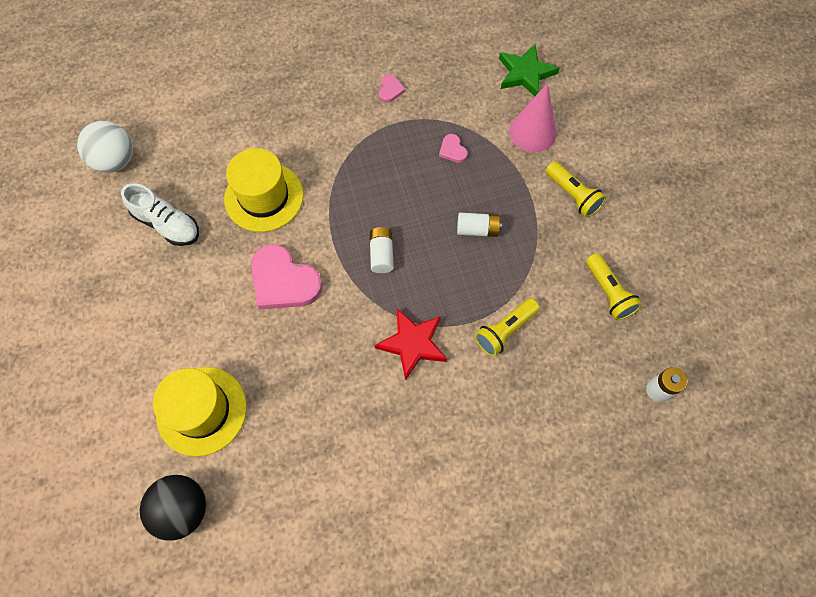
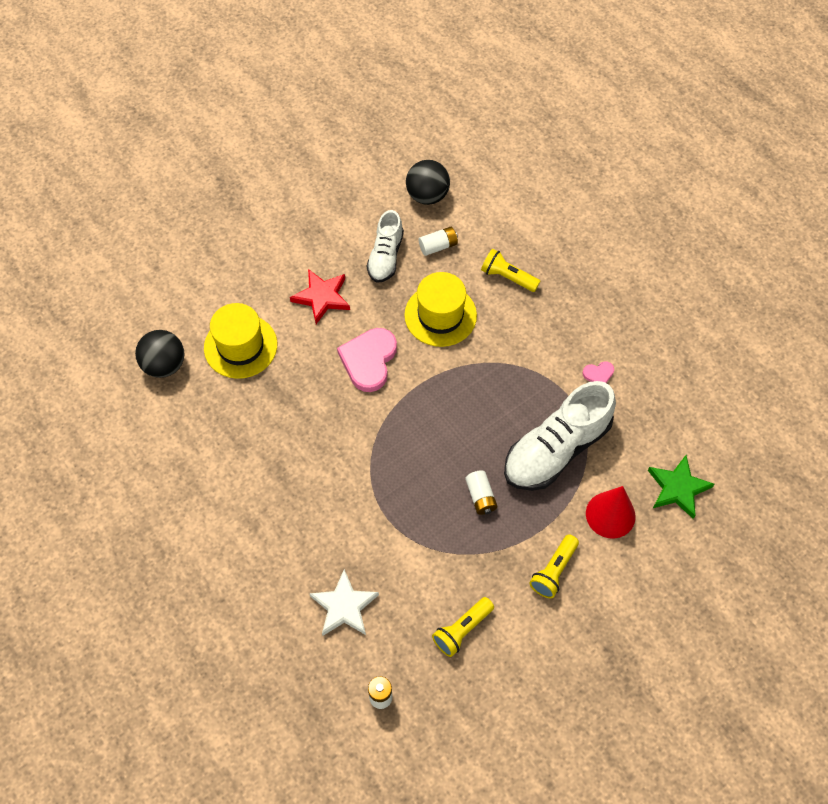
camera: 70 degrees right, 5 degrees down
(116, 161) = (427, 195): white ball -> black ball
(381, 254) = (423, 426): white battery -> white battery (438, 246)
(412, 344) = (350, 478): red star -> red star (322, 297)
(452, 150) = (556, 449): pink heart -> white shoe
(505, 331) = (389, 549): yellow flashlight -> yellow flashlight (508, 277)
(533, 132) = (610, 514): pink cone -> red cone
(553, 395) = (344, 606): none -> white star

